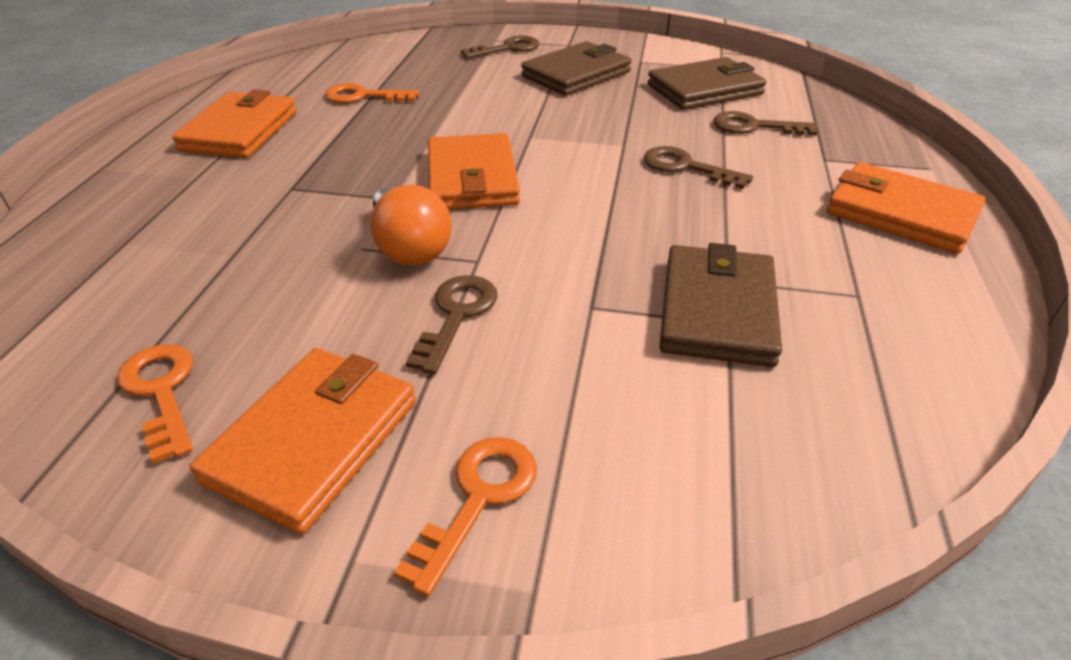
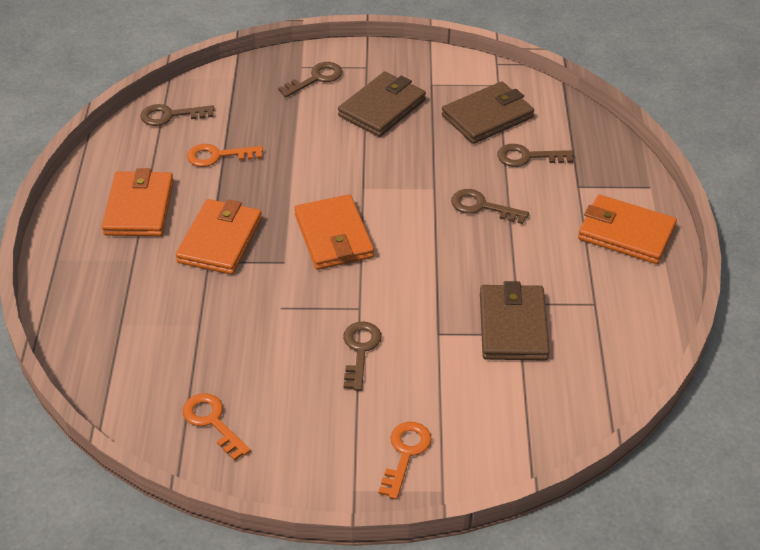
camera: 10 degrees left, 5 degrees up
(313, 440) = (310, 437): orange wallet -> orange wallet (220, 240)
(330, 63) = (170, 115): none -> brown key
(409, 247) = (312, 303): orange light bulb -> none

